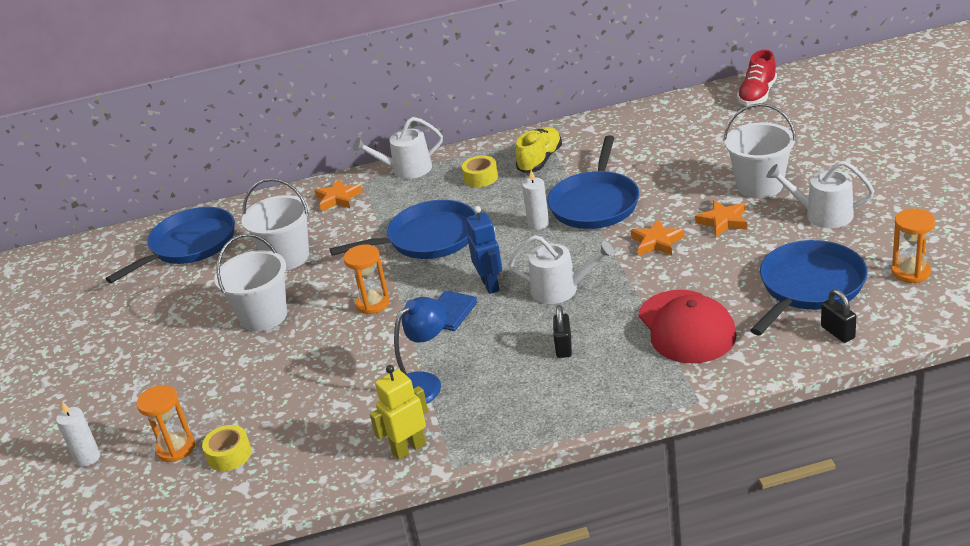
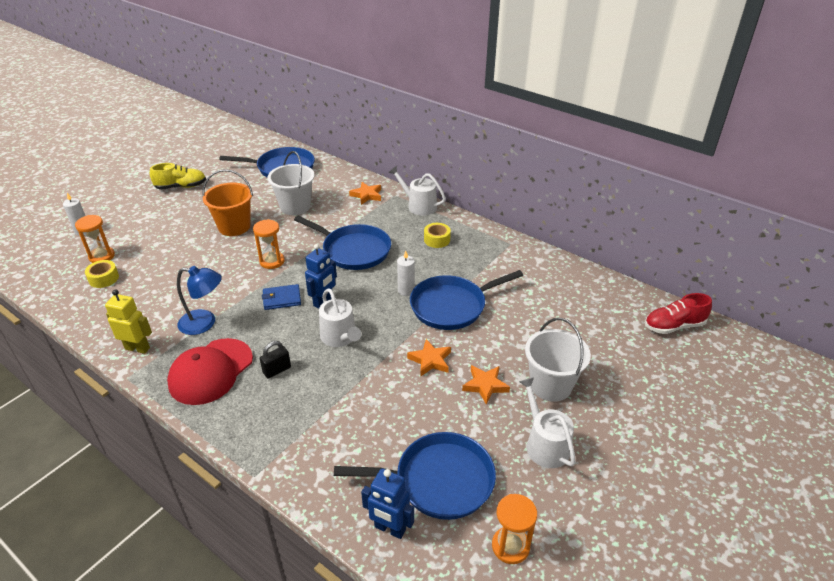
camera: 45 degrees right, 5 degrees up
(264, 316) = (234, 227): white bucket -> orange bucket
(540, 160) = (479, 256): yellow shoe -> yellow shoe (181, 187)
(686, 327) = (338, 426): red cap -> red cap (211, 371)
(837, 332) = (389, 529): black padlock -> blue robot

